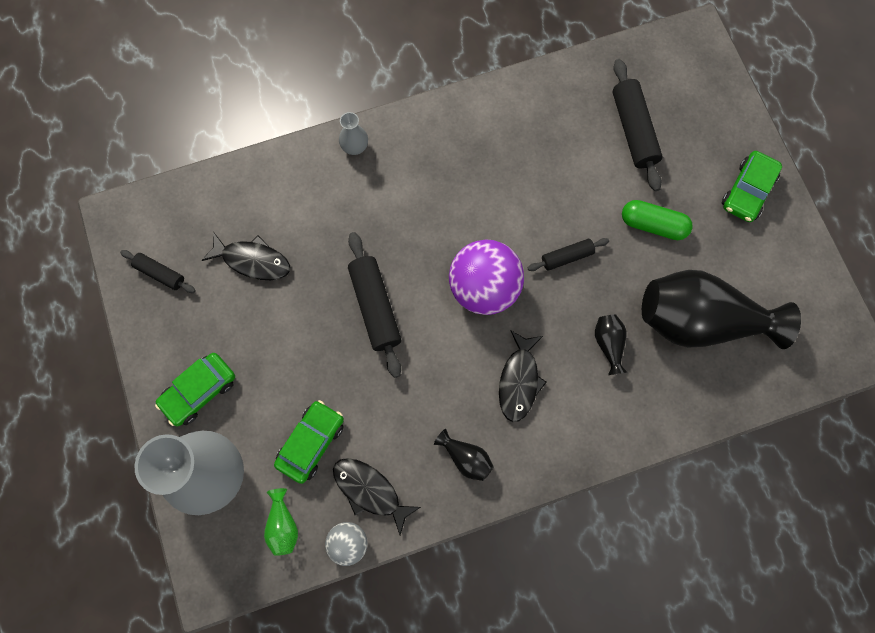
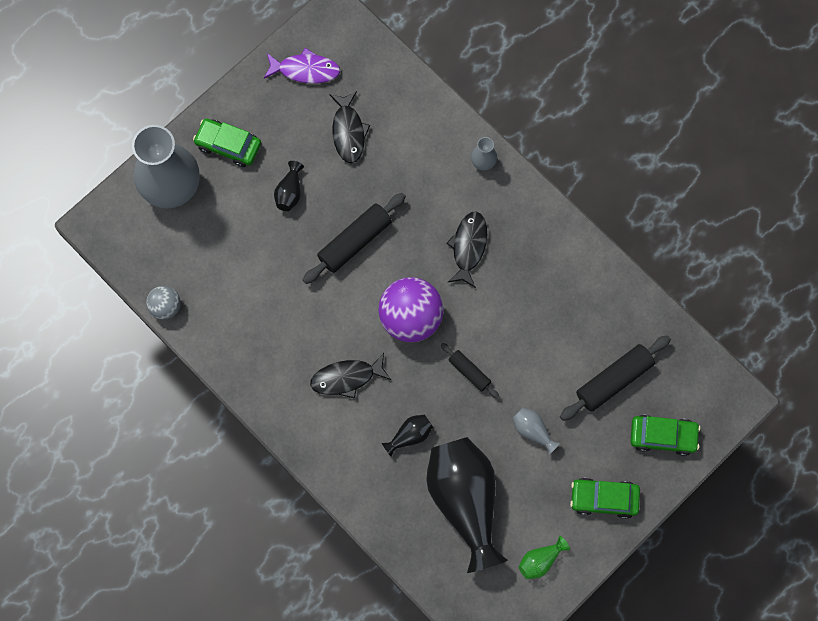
camera: 65 degrees right, 0 degrees up
(160, 274) = (305, 70): black rolling pin -> purple fish
(283, 525) = (158, 254): green vase -> green vase (540, 560)
(311, 443) = (227, 245): green car -> green car (663, 436)
(370, 491) = (210, 304): black fish -> black fish (468, 247)
(466, 458) = (267, 363): black vase -> black vase (289, 192)
(653, 225) = (532, 431): green capsule -> grey vase

